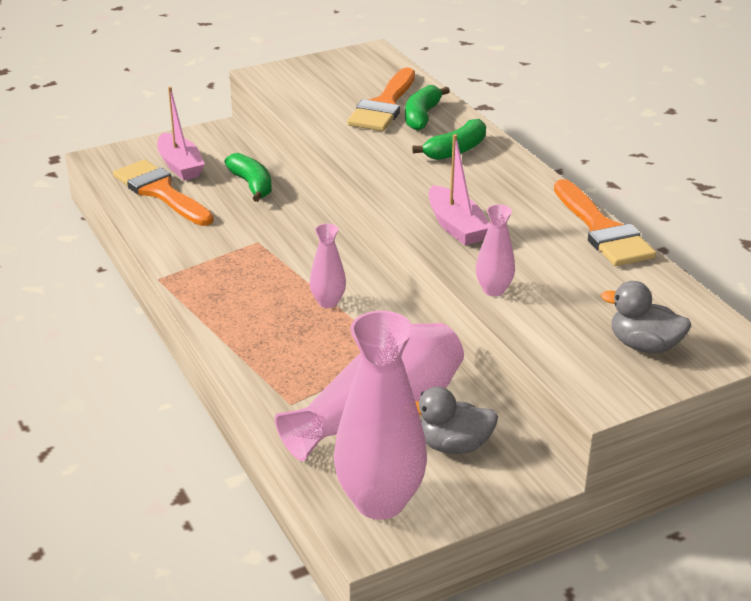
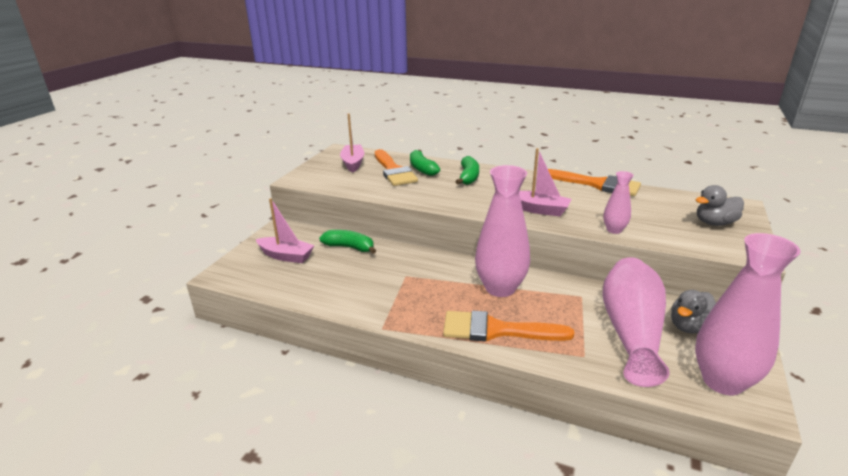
camera: 40 degrees left, 5 degrees down
(160, 192) = (297, 276): orange brush -> orange brush (496, 330)
(328, 302) = (500, 288): pink vase -> pink vase, size x2.05
(357, 76) = (353, 163): none -> pink boat

